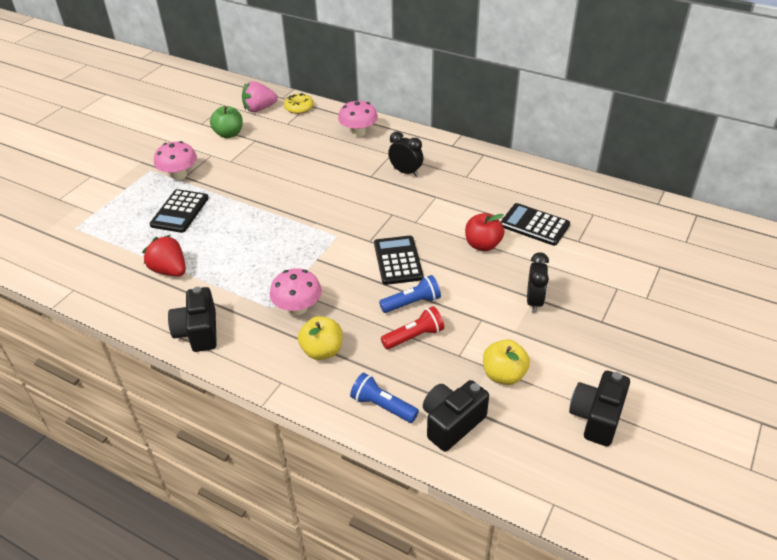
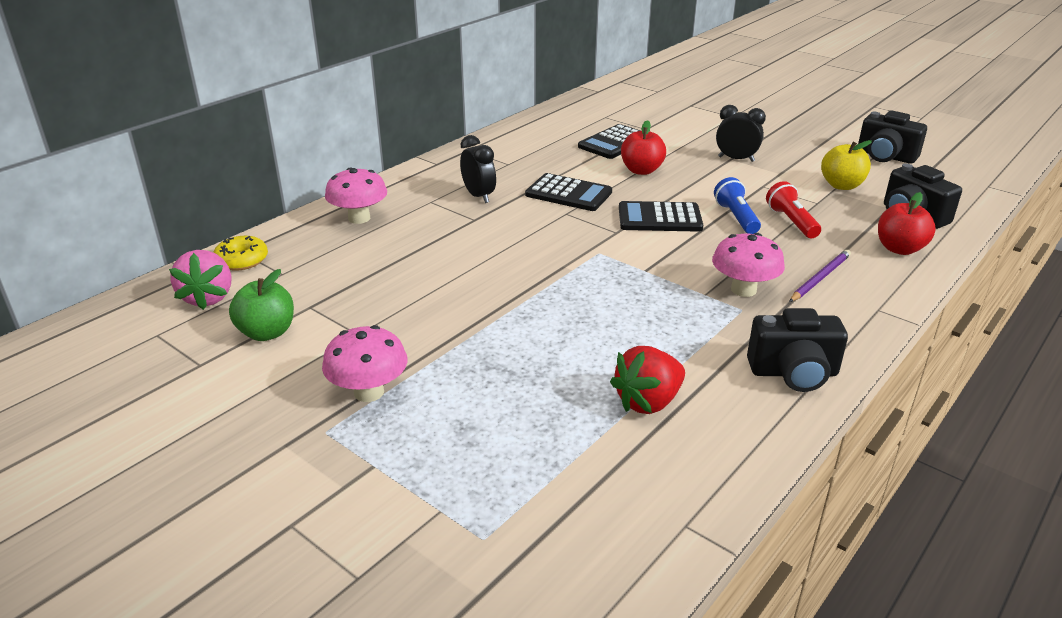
camera: 80 degrees left, 10 degrees down
(180, 211) = (486, 391): black calculator -> black calculator (568, 194)
(322, 351) = (820, 278): yellow apple -> purple pencil
(382, 406) = (899, 249): blue flashlight -> red apple
(405, 172) = (478, 196): black clock -> black clock turned 105 degrees clockwise

